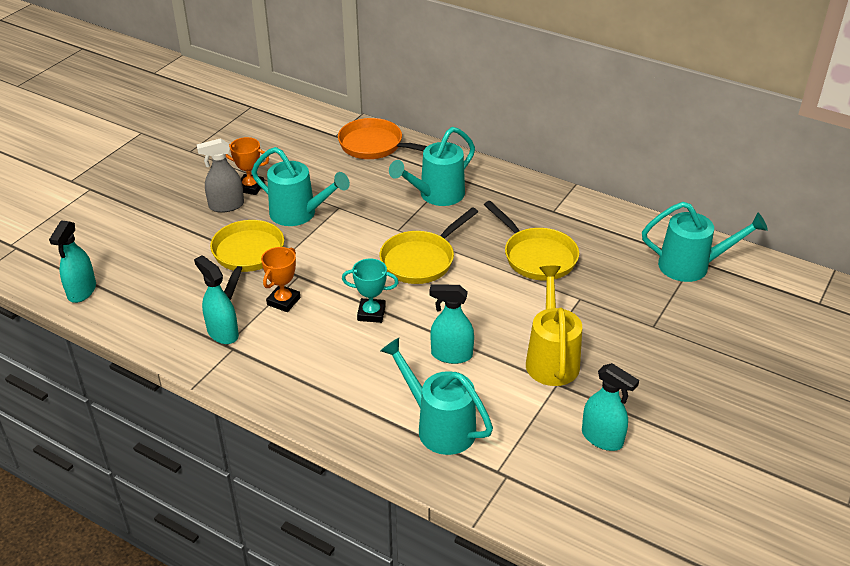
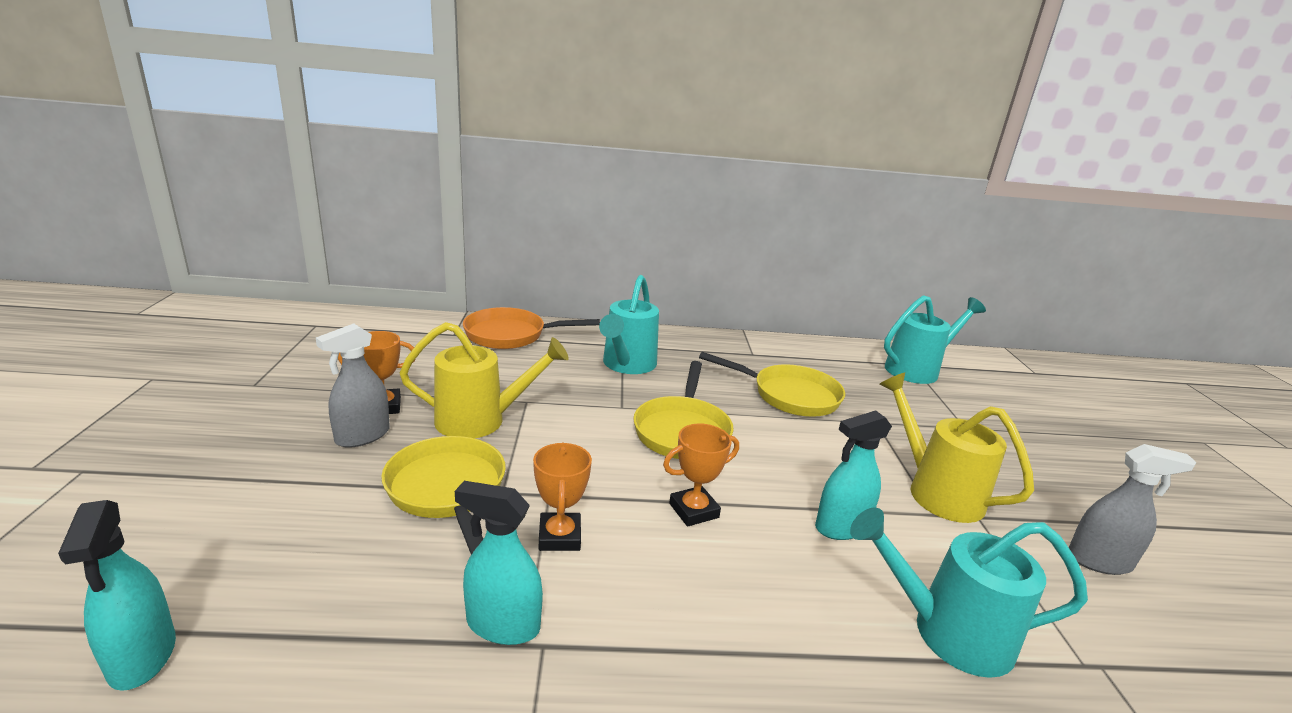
camera: 35 degrees left, 15 degrees down
(299, 214) = (481, 420): turquoise watering can -> yellow watering can
(371, 313) = (694, 510): turquoise trophy -> orange trophy
(602, 438) = (1099, 561): turquoise spray bottle -> grey spray bottle

